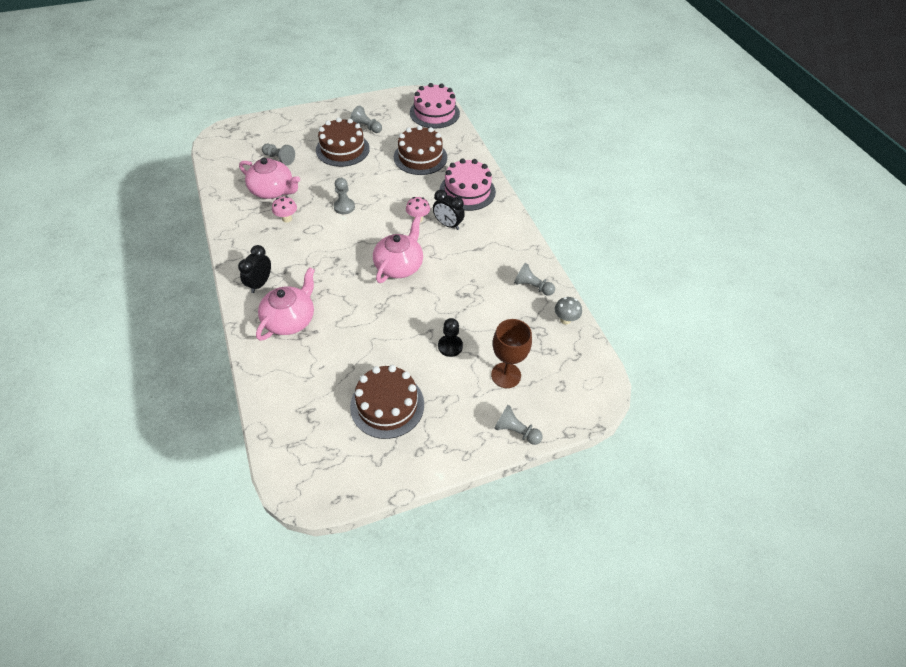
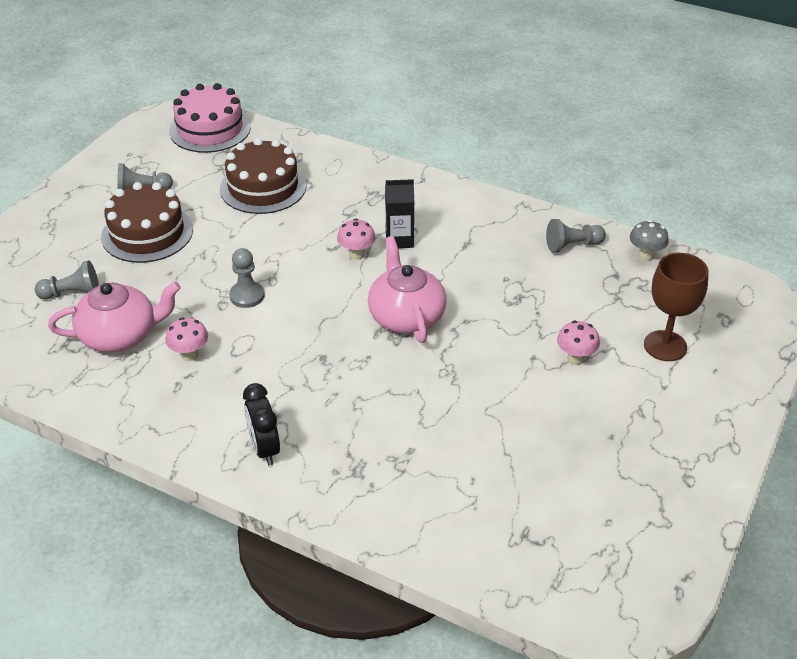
camera: 40 degrees left, 10 degrees down
(290, 319) = (362, 459): pink teapot -> none
(387, 405) = (596, 462): brown cake -> none
(448, 225) = (399, 239): black clock -> black carton
(450, 346) = (575, 358): black pawn -> pink mushroom
(467, 191) = (371, 192): pink cake -> none
(515, 431) = (744, 389): grey pawn -> none

